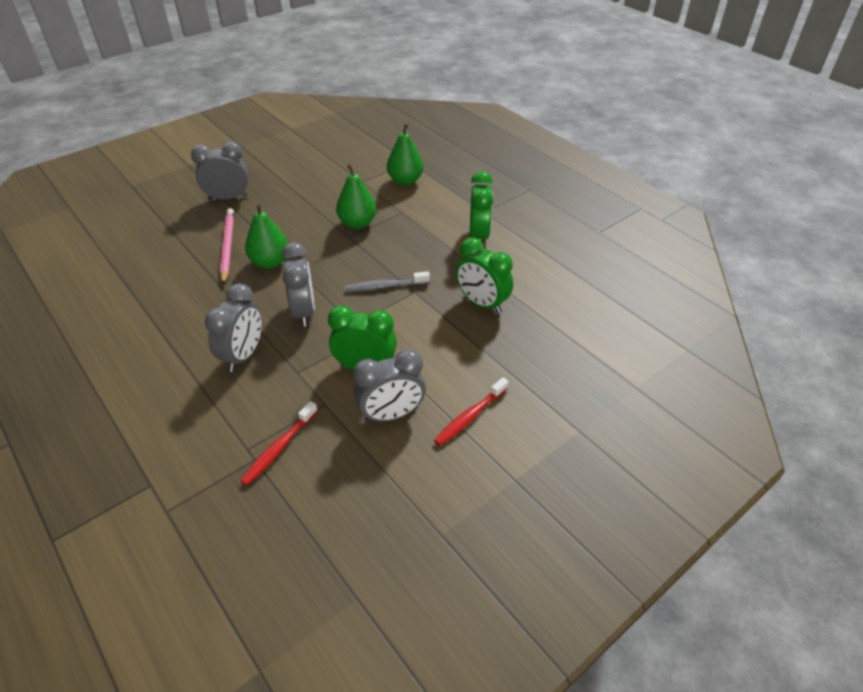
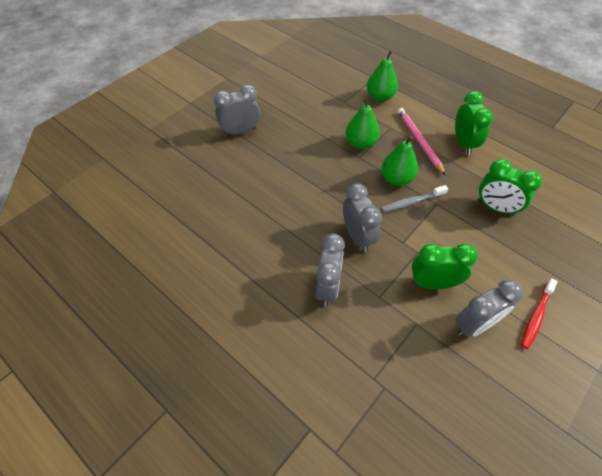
camera: 10 degrees left, 10 degrees up
(227, 247) = (263, 181): pink pencil -> pink pencil (419, 141)
(270, 262) = (306, 191): green pear -> green pear (396, 179)
(279, 448) = (400, 373): red toothbrush -> none

